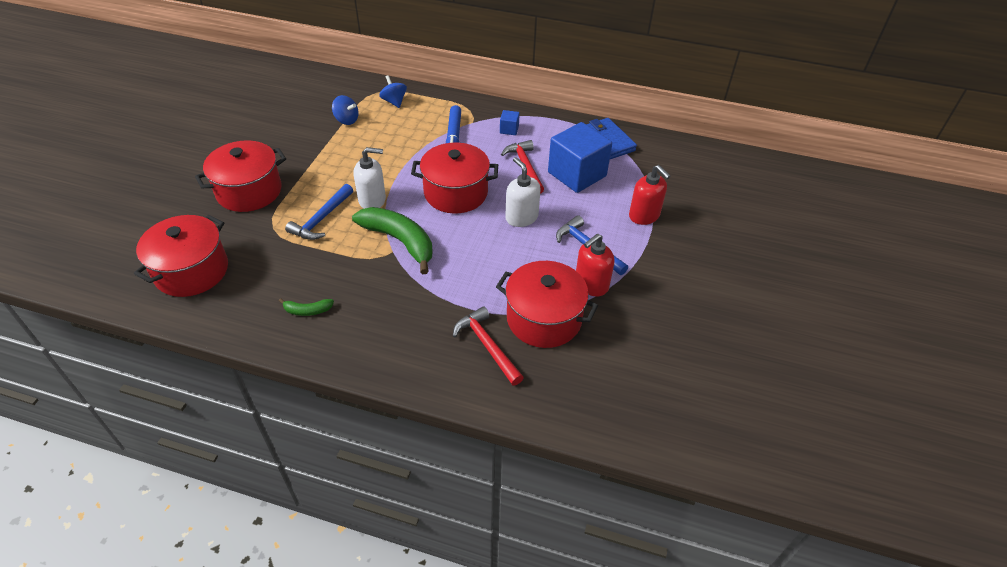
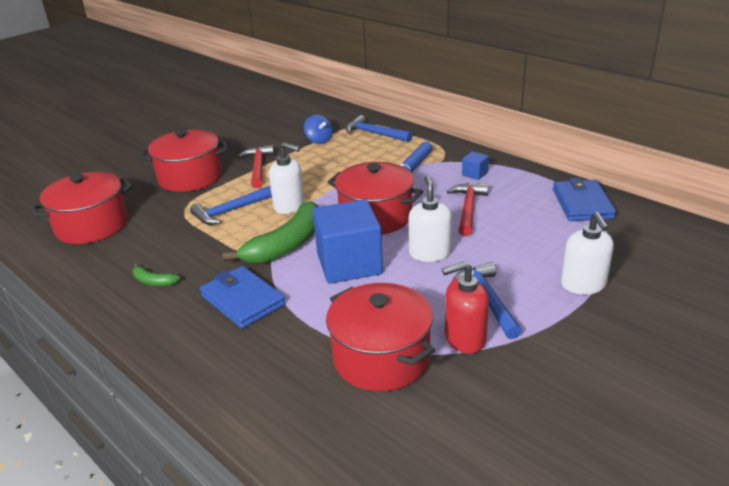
camera: 30 degrees right, 15 degrees down
(394, 102) = (374, 133): blue spinning top -> blue hammer
(400, 241) = (286, 245): green banana -> green banana turned 60 degrees clockwise
(402, 304) = (242, 300): none -> blue wallet
(487, 345) = (297, 365): red hammer -> red hammer (258, 167)
(577, 174) = (524, 227): blue cube -> blue cube (349, 264)
(644, 216) = (583, 285): red soap dispenser -> white soap dispenser

